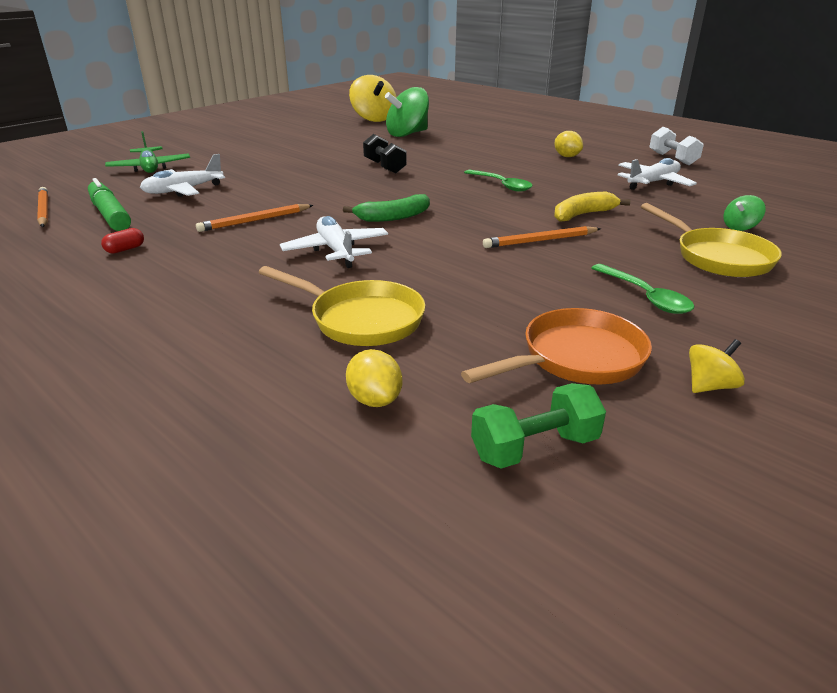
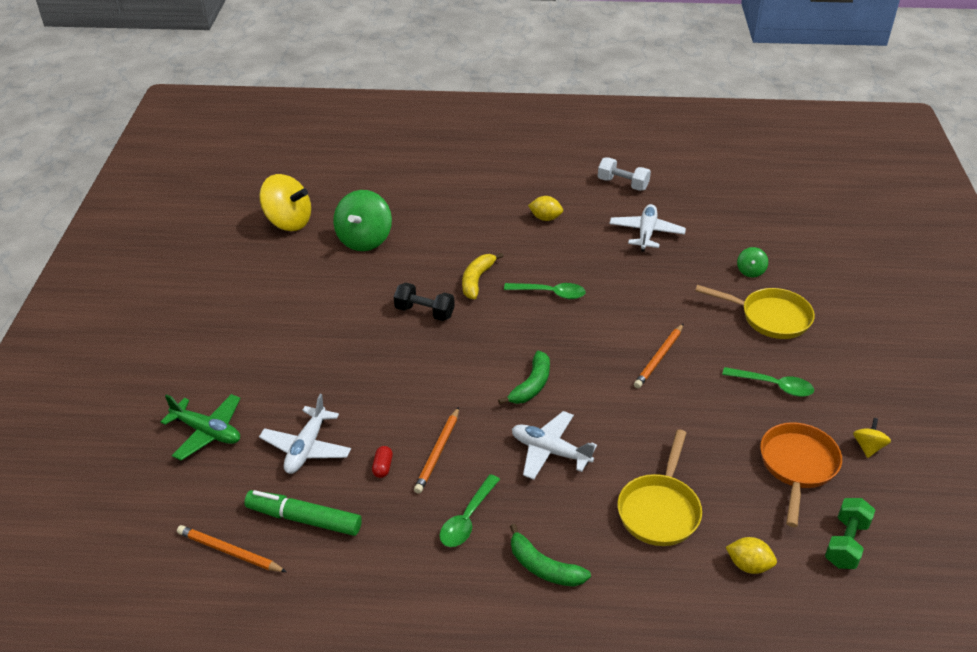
camera: 40 degrees left, 10 degrees up
(125, 249) = (398, 549): red capsule -> red capsule (382, 467)
(191, 304) = (543, 567): none -> green banana
(200, 256) = (467, 519): none -> green spoon
(360, 319) = (659, 510): yellow pan -> yellow pan turned 120 degrees clockwise
(583, 214) = (649, 307): yellow banana -> yellow banana (477, 280)

